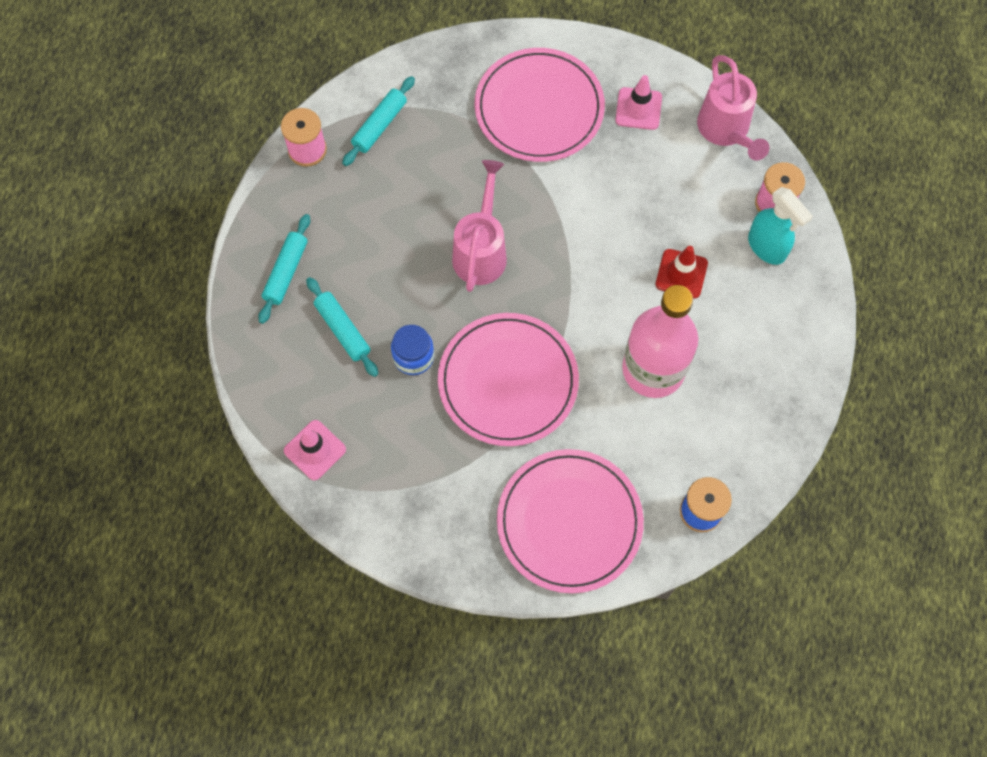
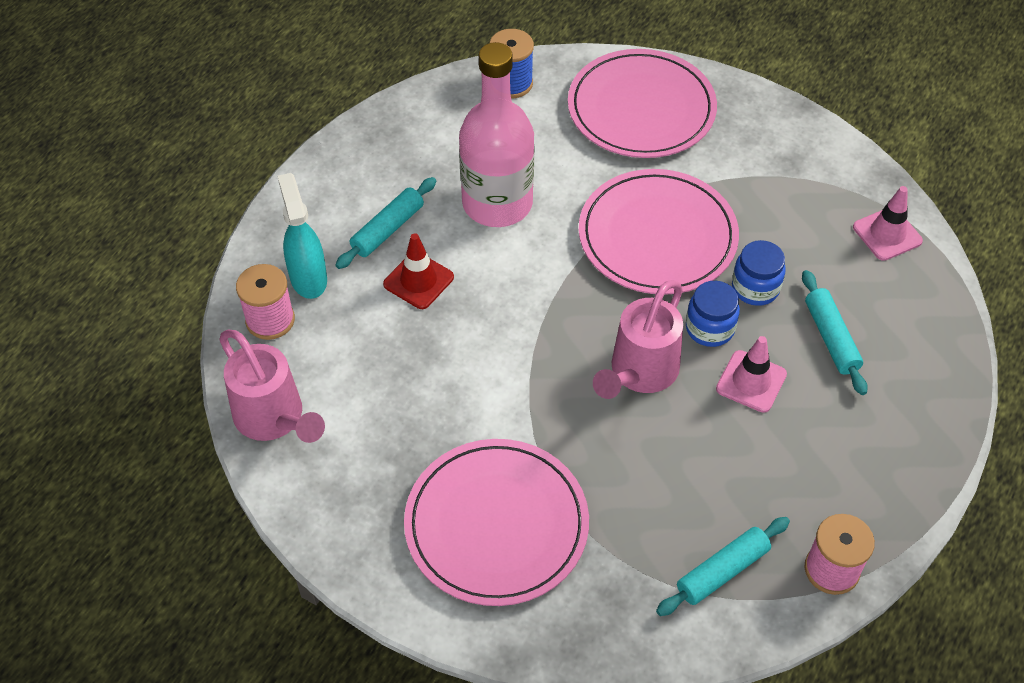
camera: 160 degrees left, 15 degrees down
(286, 272) = (888, 421): turquoise rolling pin -> turquoise rolling pin (387, 229)
(439, 307) = (709, 328): none -> blue jar
(638, 109) = (367, 481): pink traffic cone -> pink traffic cone (751, 381)
(726, 130) = (274, 419): pink watering can -> pink watering can turned 135 degrees clockwise

